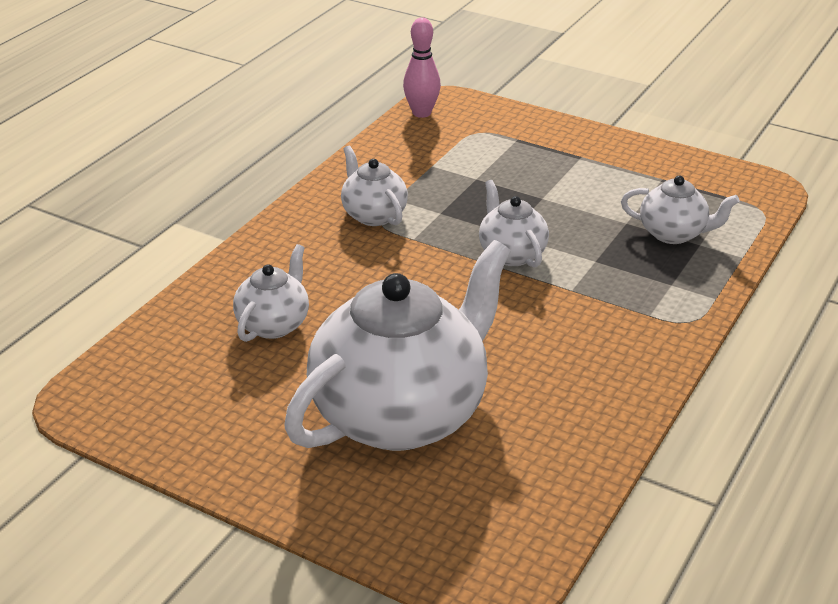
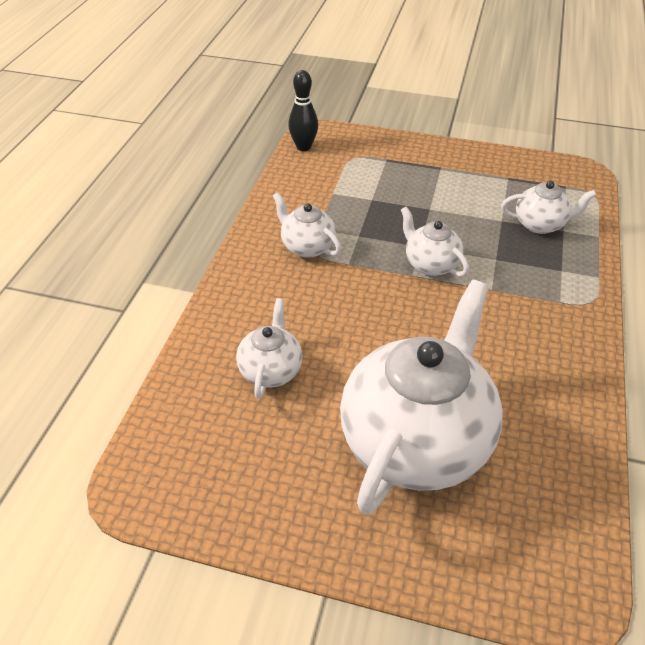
camera: 15 degrees left, 10 degrees up
(421, 113) = (303, 147): pink bowling pin -> black bowling pin

